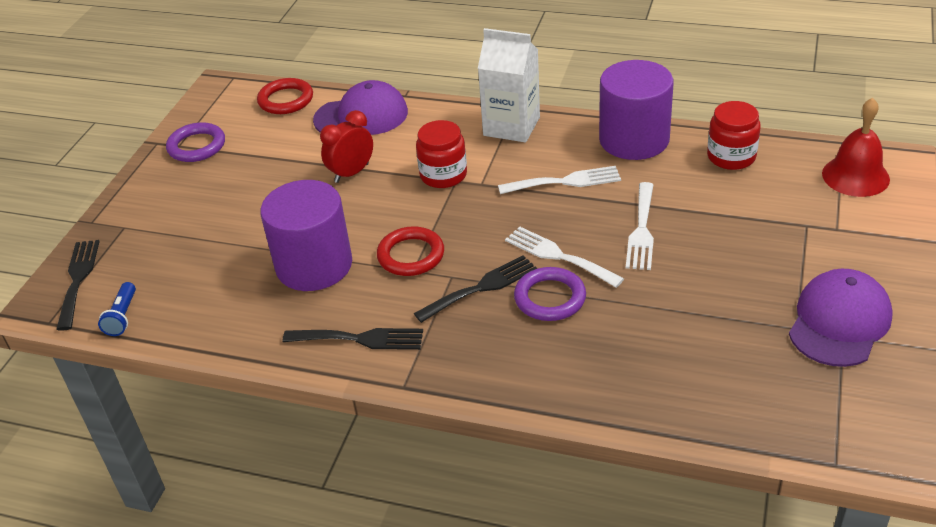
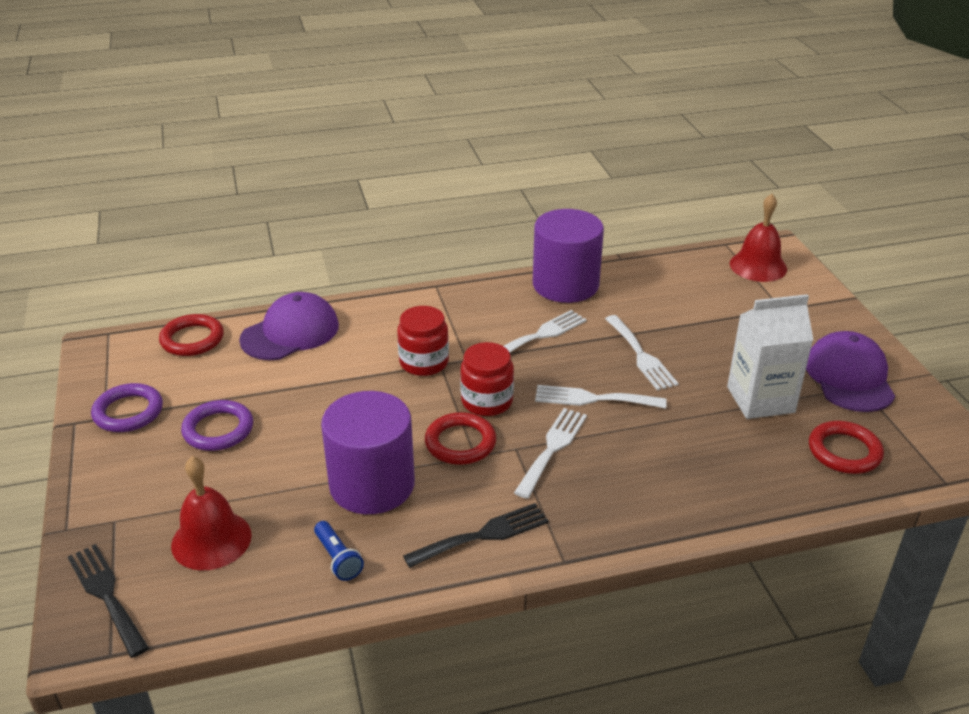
camera: 35 degrees left, 5 degrees down
(122, 317) = (201, 613): blue flashlight -> blue flashlight (338, 559)
(171, 265) = (211, 540): none -> red bell
(351, 173) = (330, 387): red clock -> none
(481, 287) = (552, 448): black fork -> white fork
(511, 126) = (448, 302): white carton -> white carton (760, 400)
(550, 298) = (619, 436): purple ring -> purple ring (218, 429)
(731, 157) = (655, 277): red jar -> red jar (487, 401)
(755, 392) = (844, 451): none -> red ring

